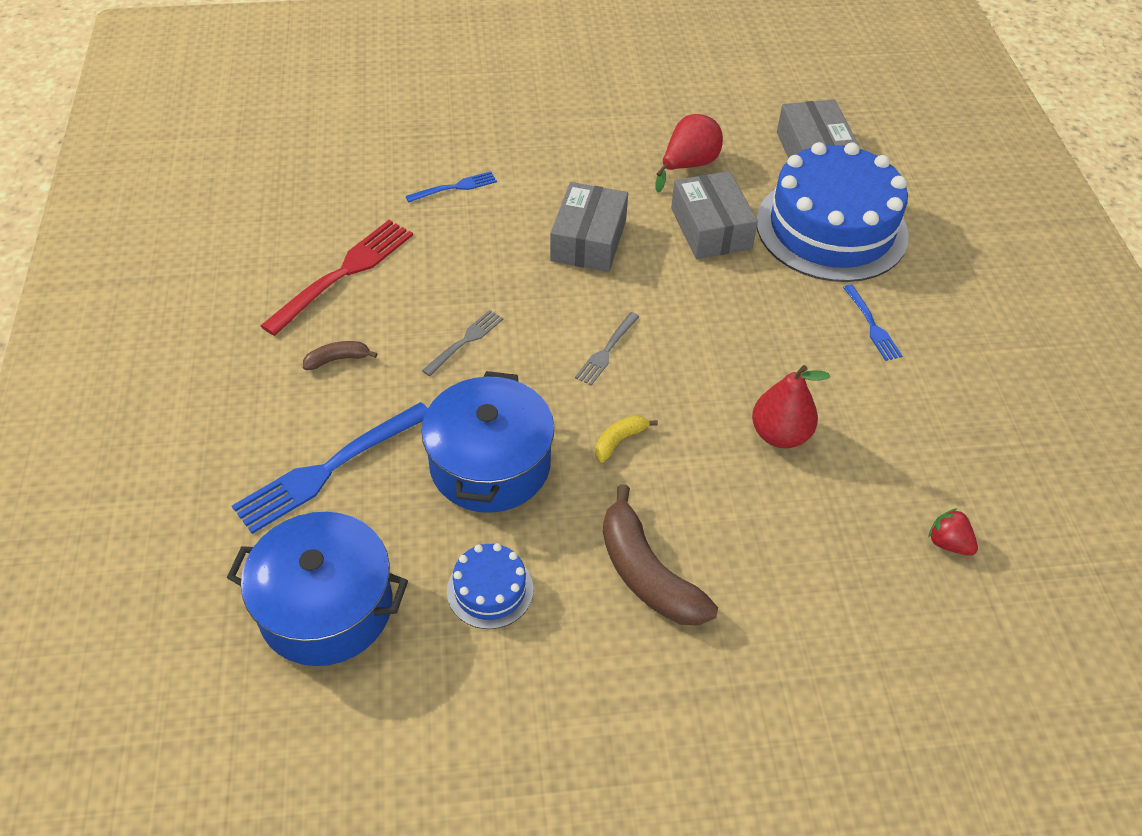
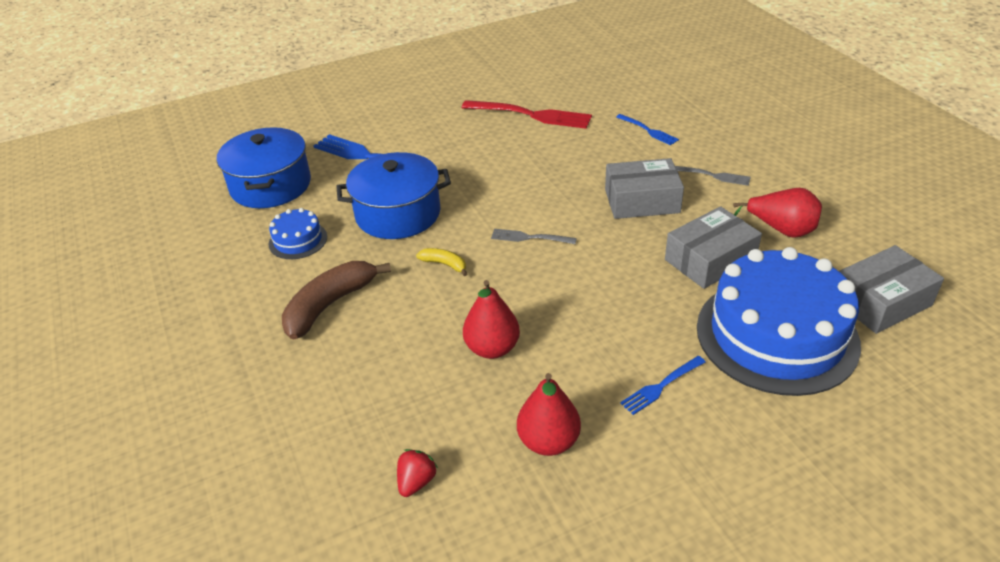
camera: 75 degrees right, 10 degrees down
(337, 359) = (456, 134): brown banana -> none
(465, 341) = (501, 175): grey fork -> grey fork (713, 176)
(920, 426) = (548, 441): none -> red pear

